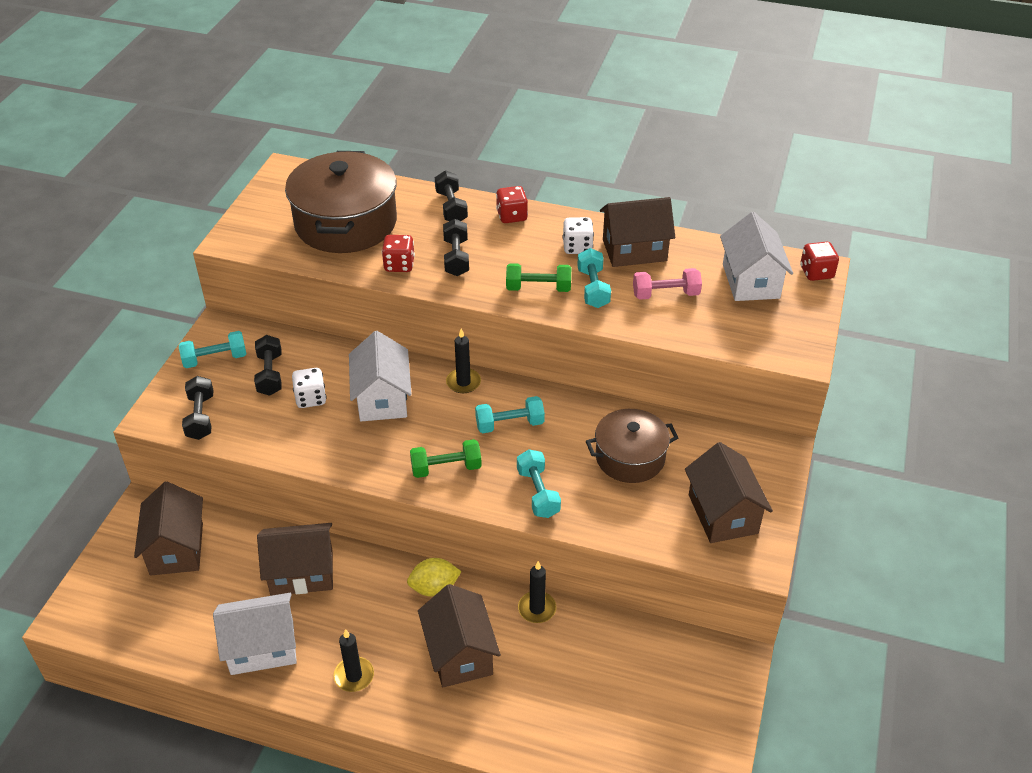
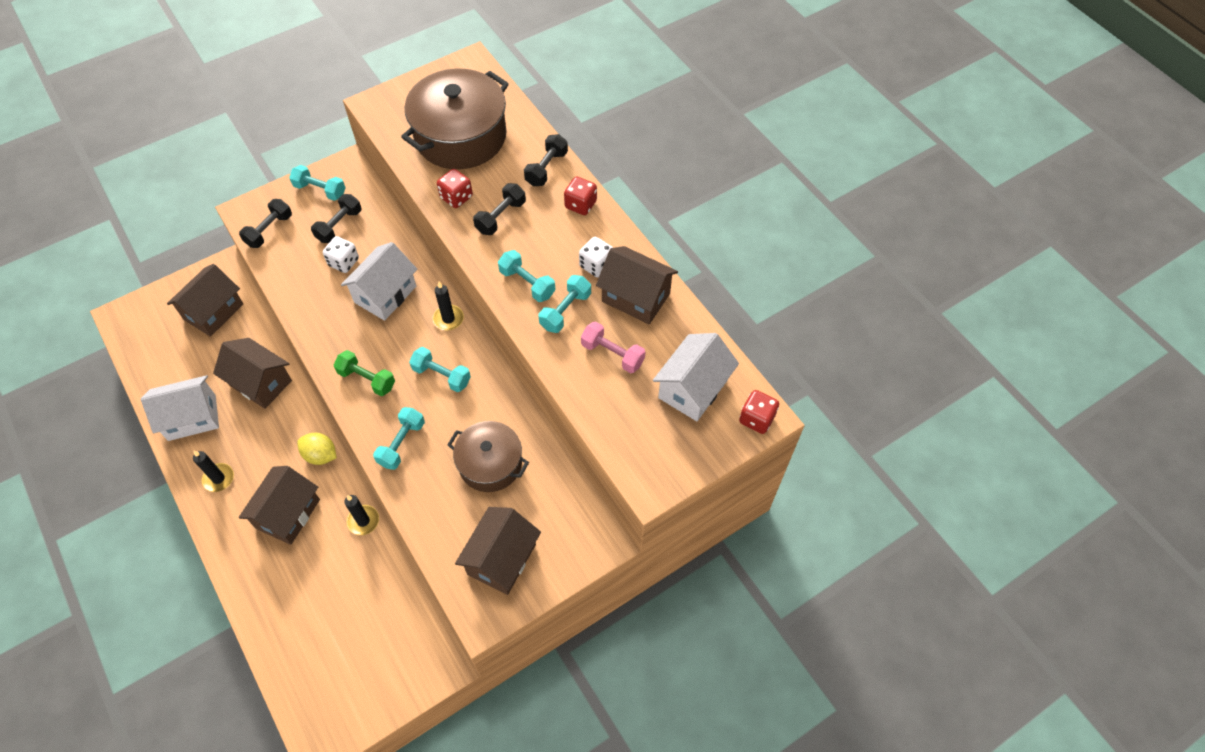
camera: 40 degrees right, 15 degrees up
(262, 647) = (192, 417): white house -> white house turned 45 degrees counterclockwise
(538, 288) = (527, 283): green dumbbell -> turquoise dumbbell

